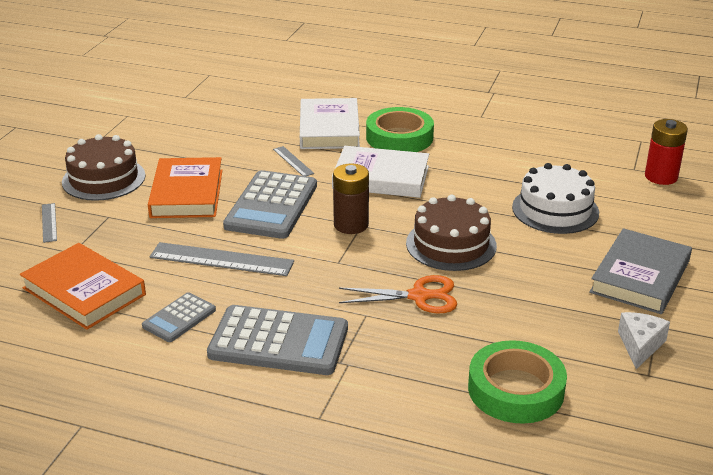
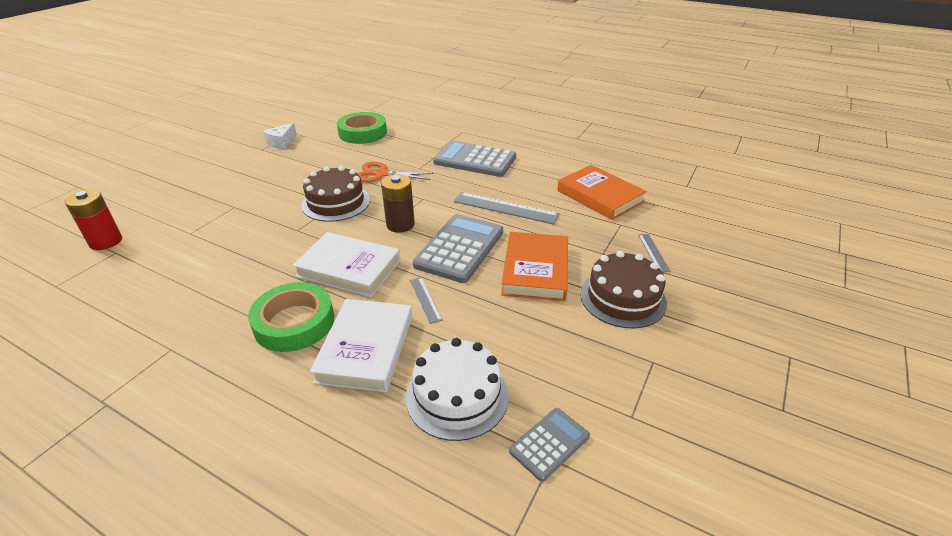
camera: 170 degrees left, 5 degrees up
(179, 318) = (533, 176): grey calculator -> grey calculator (549, 444)
(555, 210) = (232, 221): white cake -> white cake (457, 396)
(640, 276) = (236, 172): grey book -> none

